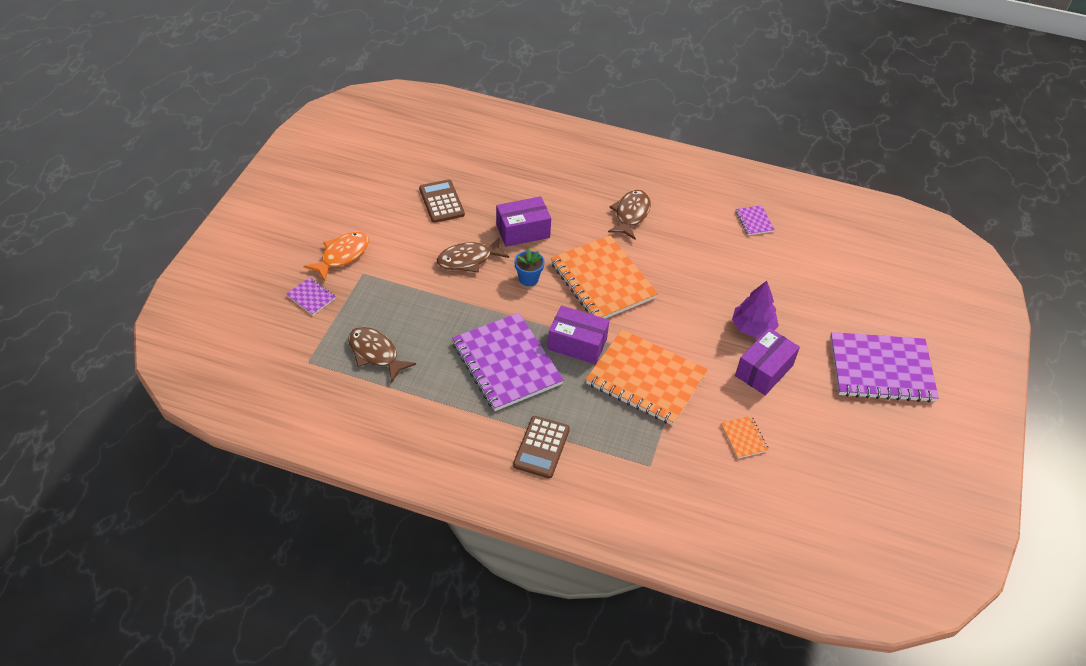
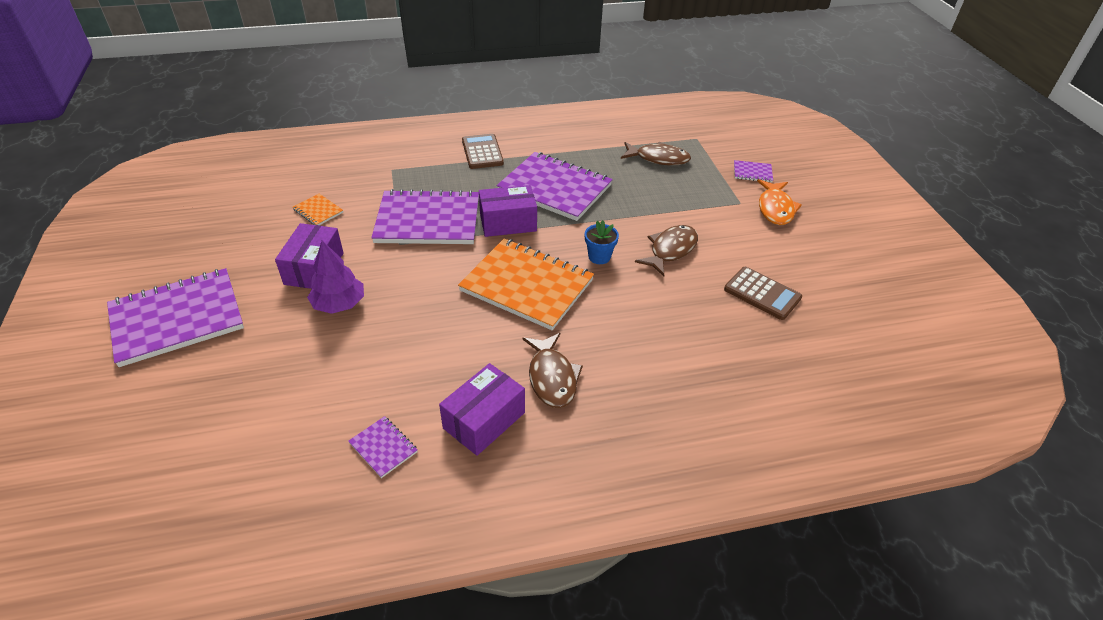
camera: 150 degrees right, 5 degrees down
(523, 231) = (651, 300): purple box -> purple box (484, 420)
(646, 379) = (428, 220): orange notebook -> purple notebook

